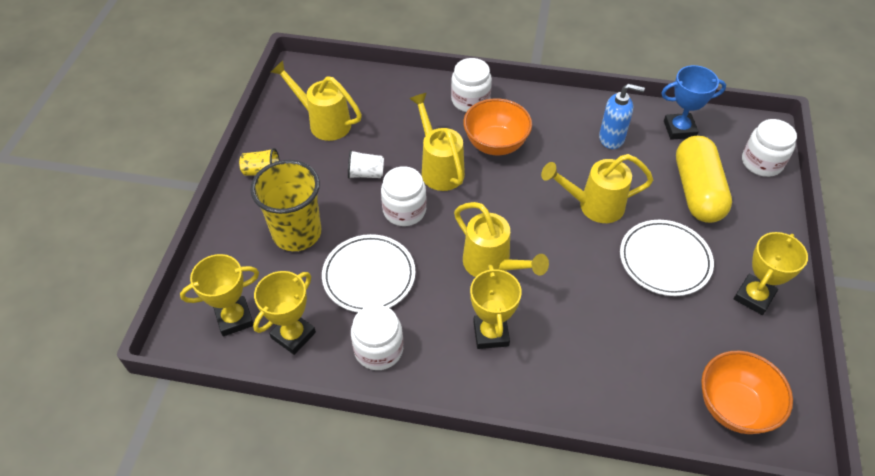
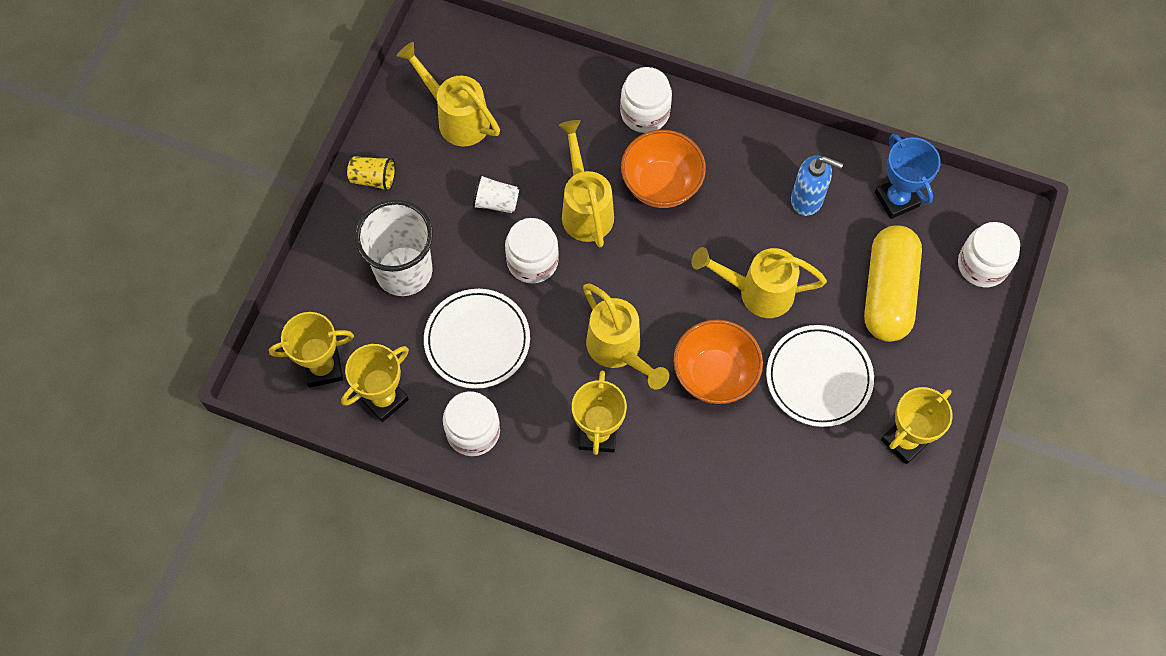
camera: 10 degrees right, 15 degrees up
(297, 233) = (404, 271): yellow cup -> white cup
(679, 129) = (896, 199): blue trophy -> blue trophy turned 60 degrees clockwise
(734, 407) = (836, 562): orange bowl -> orange bowl (714, 374)

